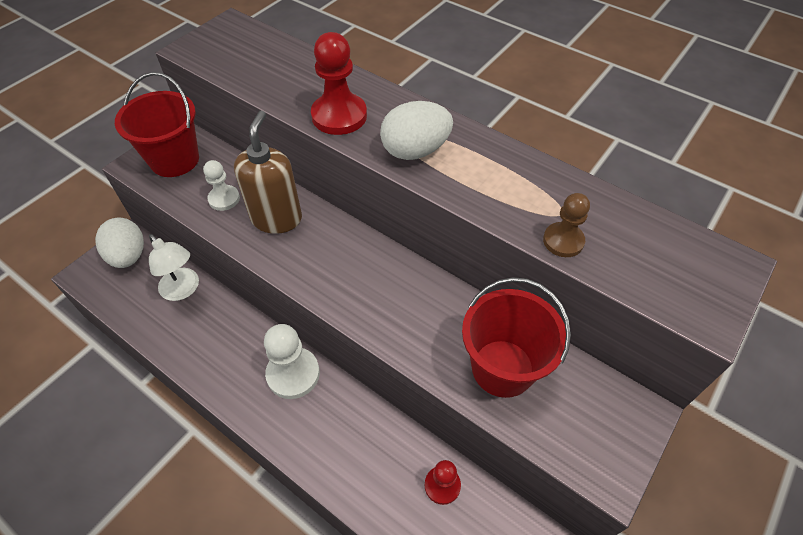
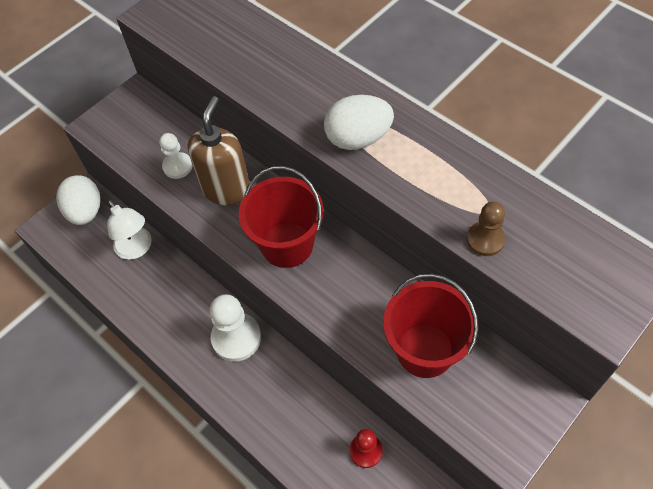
camera: 10 degrees right, 5 degrees up
(175, 160) = (131, 122): red bucket -> red bucket (287, 244)
(339, 116) = (289, 97): red pawn -> none

